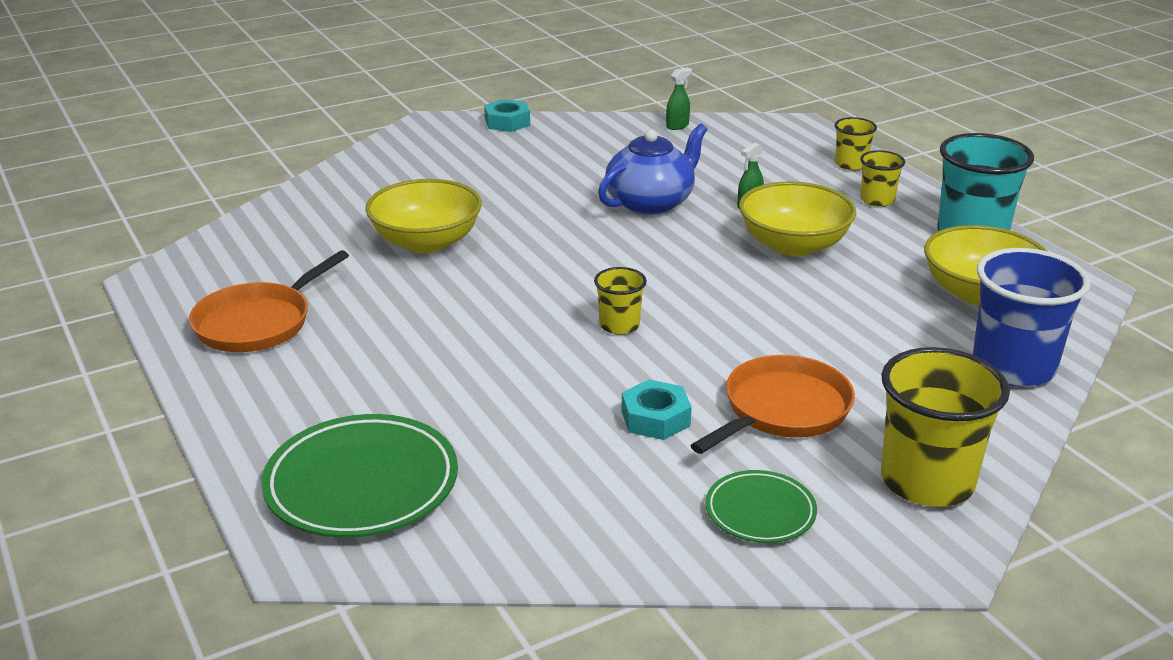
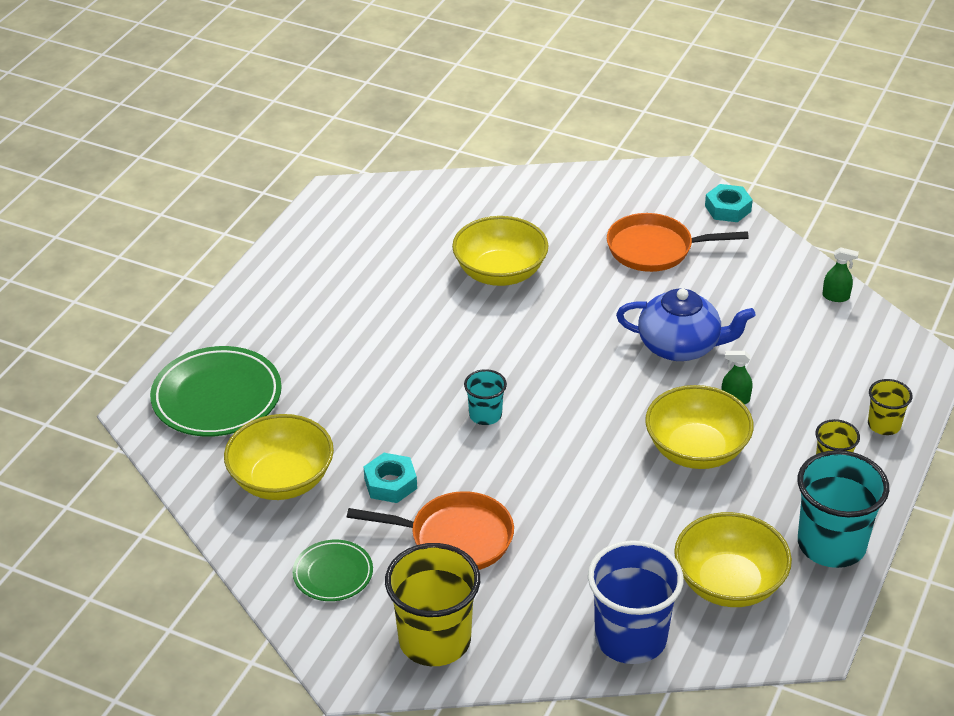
camera: 55 degrees right, 10 degrees up
(258, 323) = (332, 262): orange pan -> orange pan (655, 249)
(565, 489) = (282, 480): none -> yellow bowl
(619, 325) = (485, 415): yellow cup -> turquoise cup

